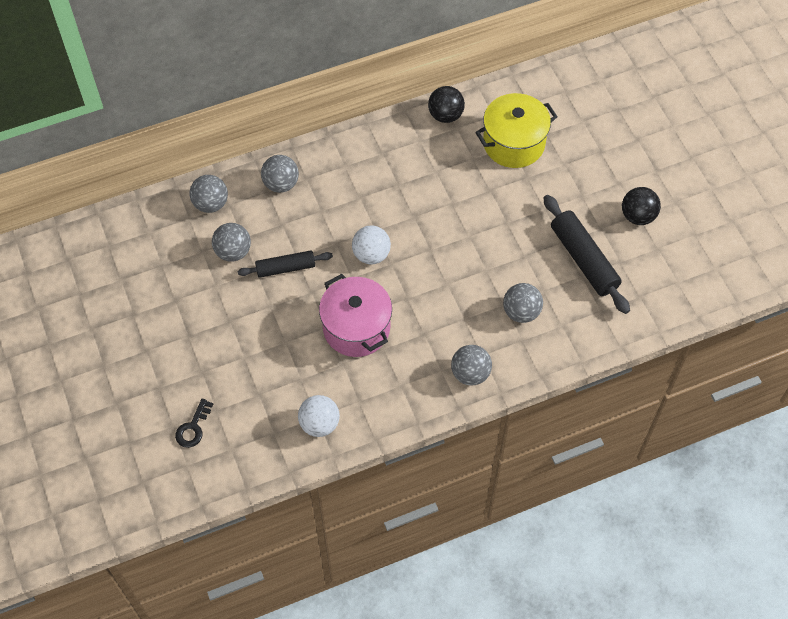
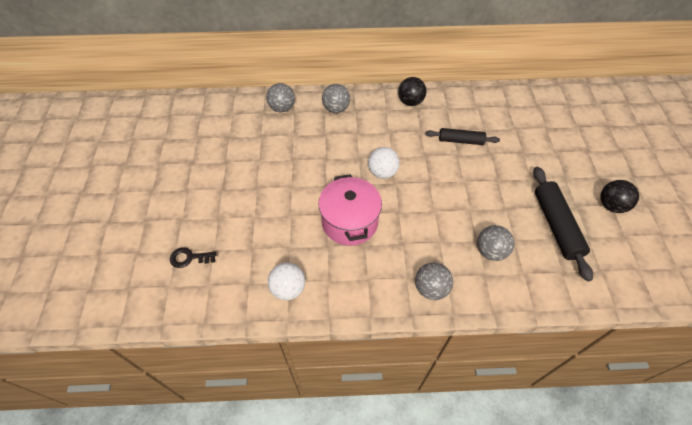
camera: 20 degrees right, 5 degrees down
(193, 428) = (189, 258): black key -> black key turned 45 degrees clockwise
(233, 252) = (282, 142): grey ball -> none
(285, 268) = (314, 163): black rolling pin -> black rolling pin (460, 141)
(445, 115) = (471, 97): black ball -> black ball (410, 102)
(513, 143) = (518, 127): yellow pot -> none

